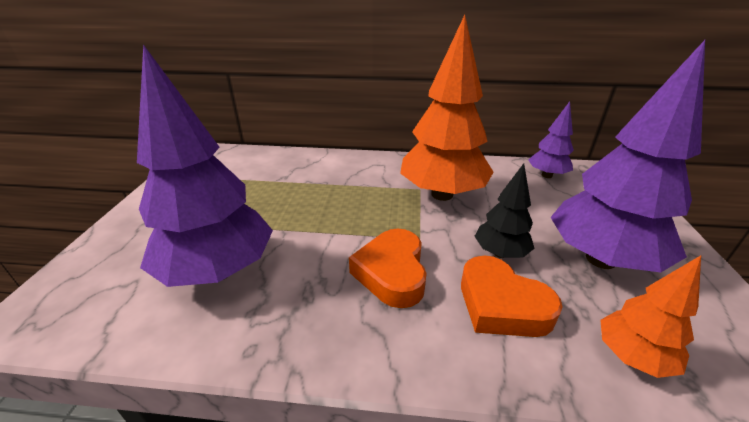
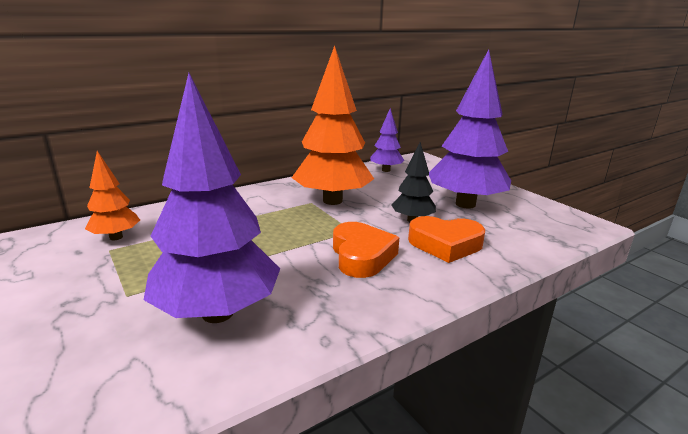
camera: 40 degrees left, 10 degrees down
(392, 273) = (361, 256): orange heart -> orange heart turned 150 degrees counterclockwise
(632, 357) = (525, 240): orange tree -> orange tree (116, 237)

